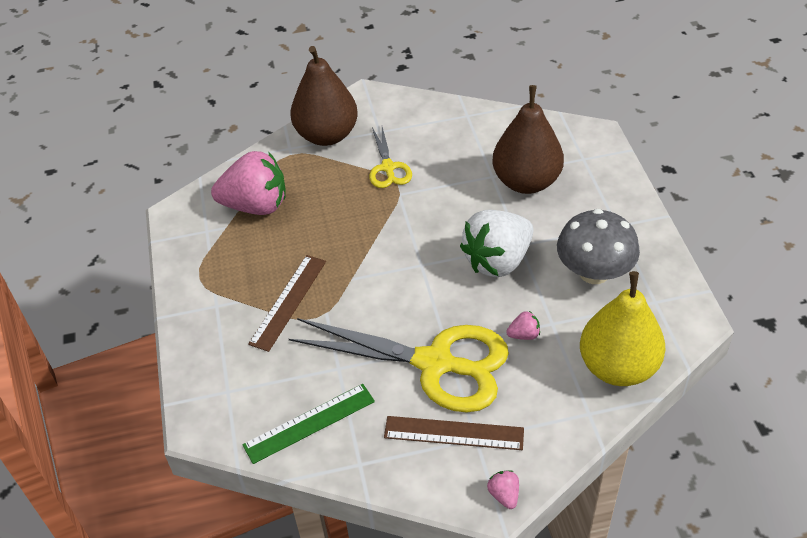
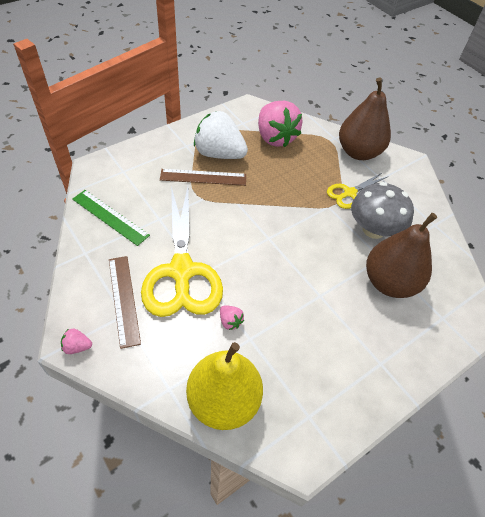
camera: 60 degrees right, 5 degrees up
(498, 261) = (296, 284): white strawberry -> white strawberry (219, 154)
(504, 495) = (77, 346): pink strawberry -> pink strawberry turned 135 degrees counterclockwise
(594, 272) = (318, 357): grey mushroom -> grey mushroom (373, 229)

